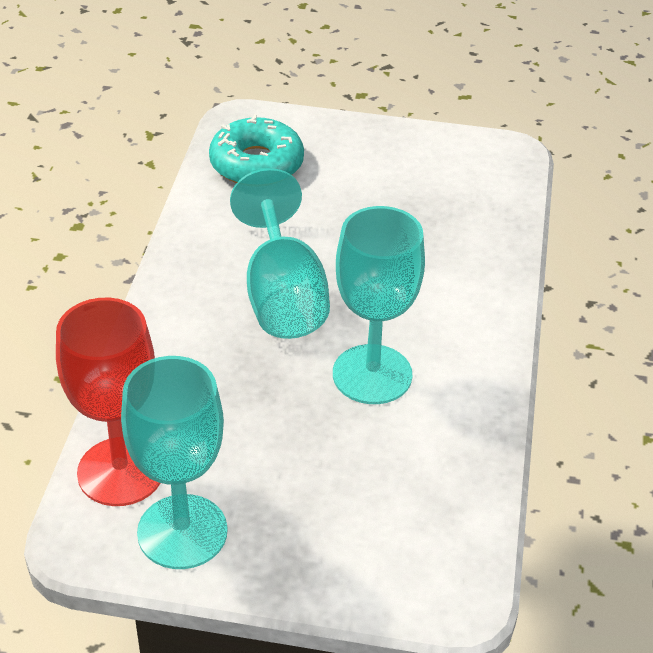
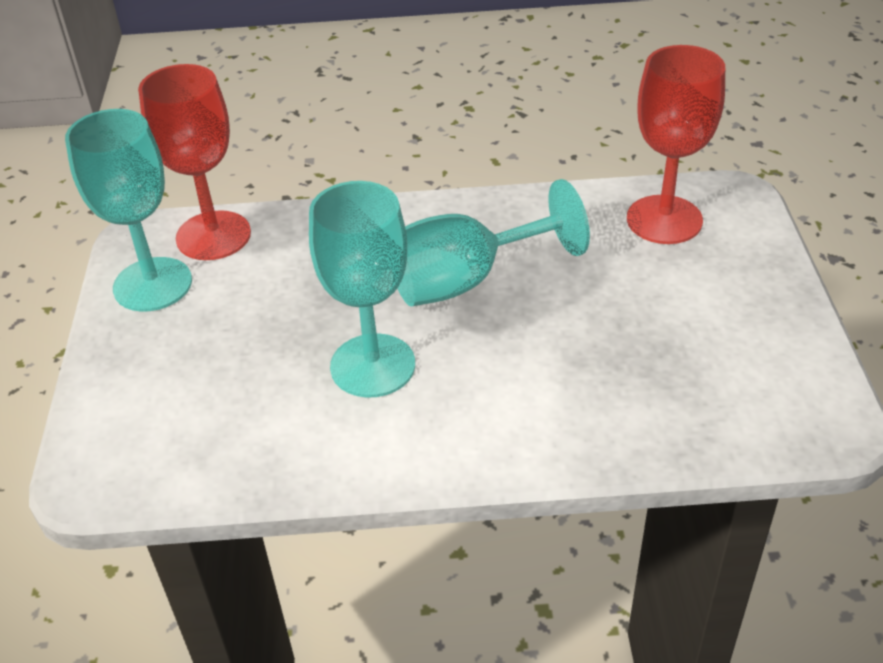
camera: 80 degrees right, 0 degrees up
(256, 164) = (664, 220): turquoise donut -> red goblet

